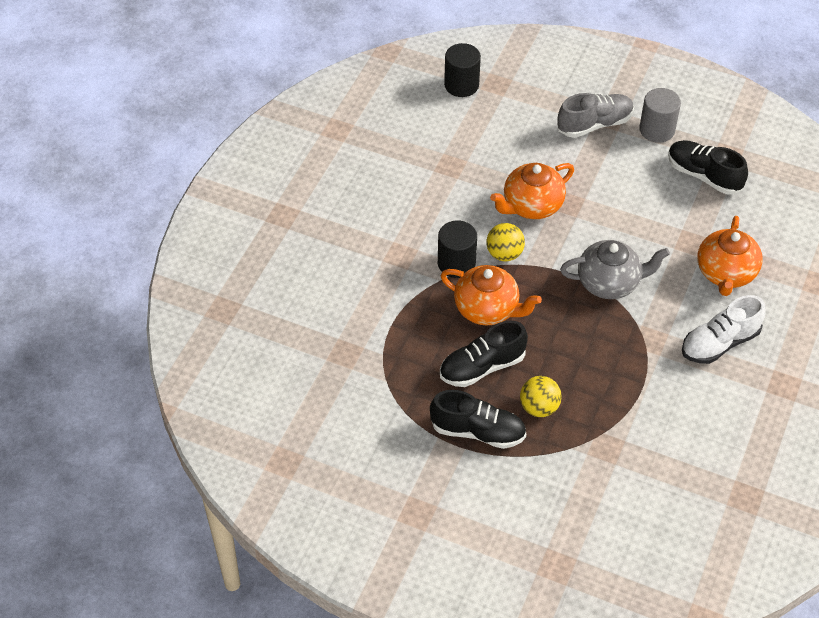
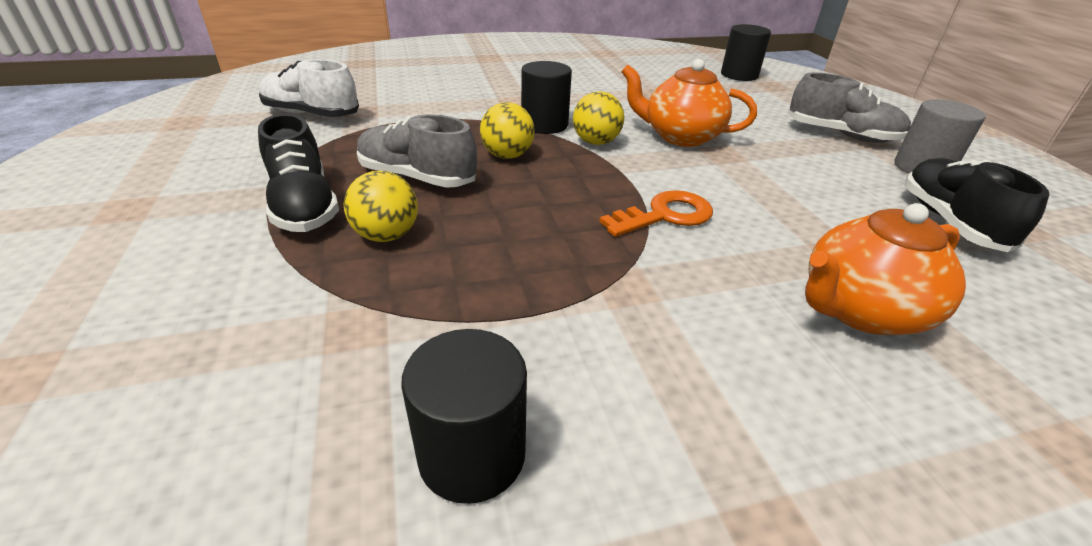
camera: 50 degrees right, 15 degrees down
(482, 367) = (417, 177): black shoe -> grey shoe
(487, 309) = (507, 156): orange teapot -> yellow ball
(609, 283) = (665, 215): grey teapot -> orange key
(700, 440) = (472, 454): none -> black cylinder
(719, 343) = (728, 369): white shoe -> white shoe (311, 114)

